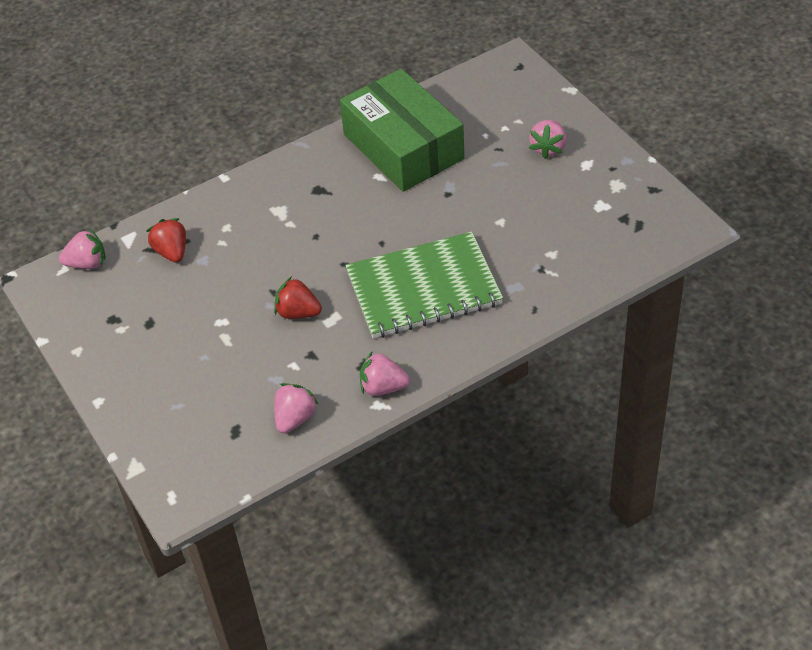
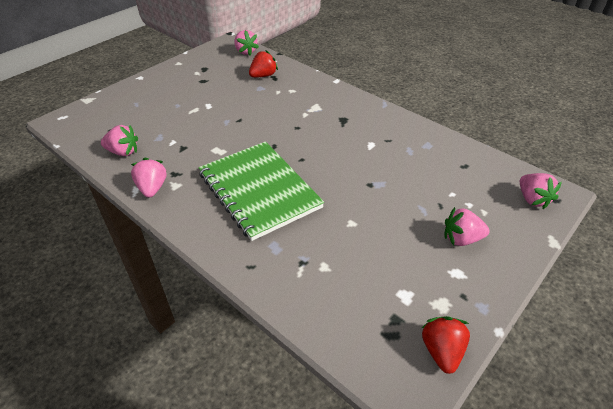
camera: 70 degrees right, 5 degrees down
(298, 313) = (221, 134): red strawberry -> red strawberry (441, 351)
(403, 146) = (409, 150): green box -> none
(514, 81) = (532, 199): none -> pink strawberry

